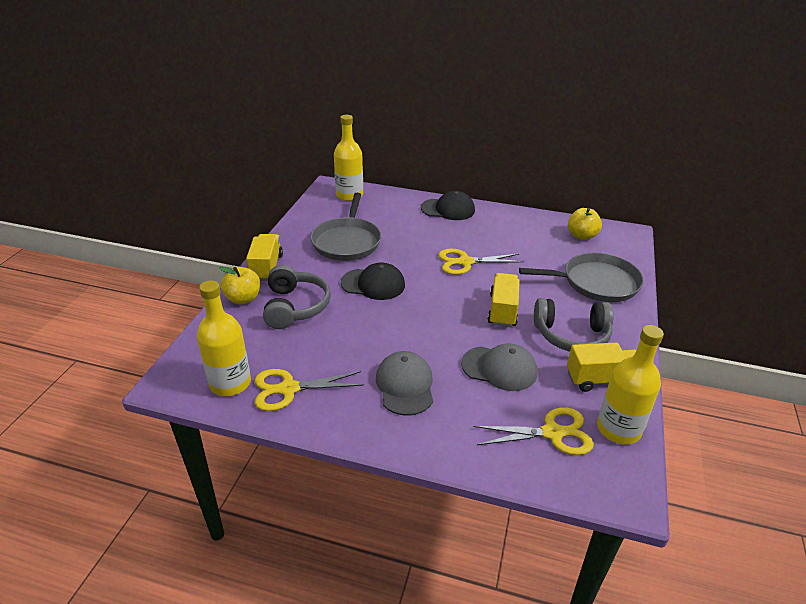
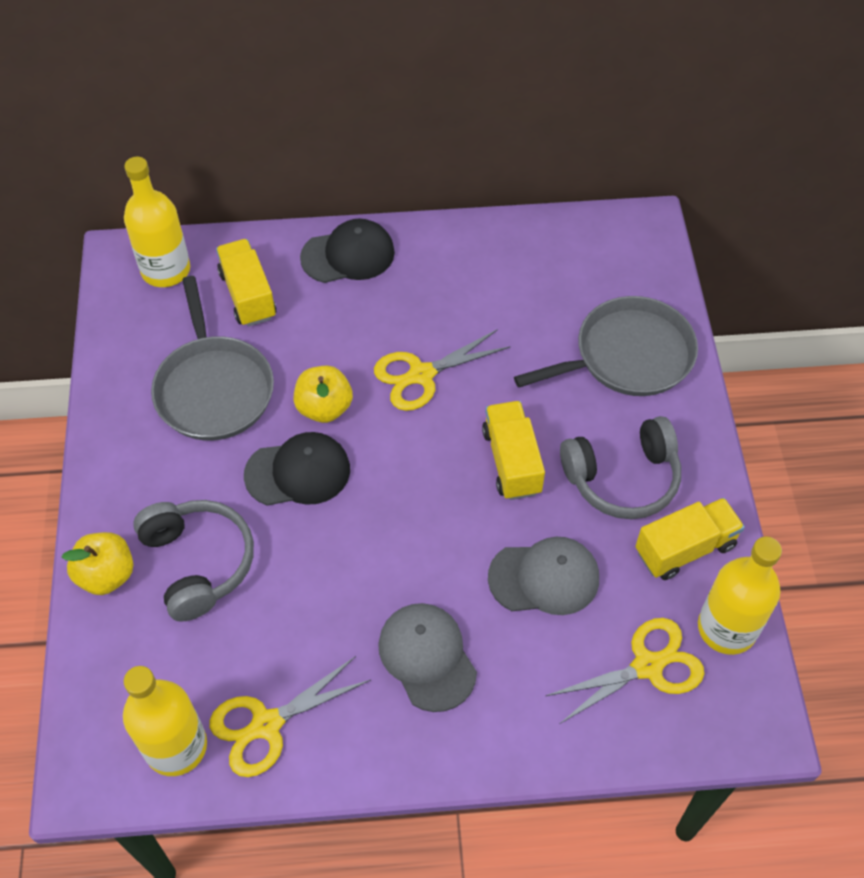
camera: 20 degrees left, 20 degrees up
(266, 268) = (109, 494): yellow truck -> yellow truck (248, 295)
(581, 236) = (578, 254): yellow apple -> yellow apple (324, 408)

